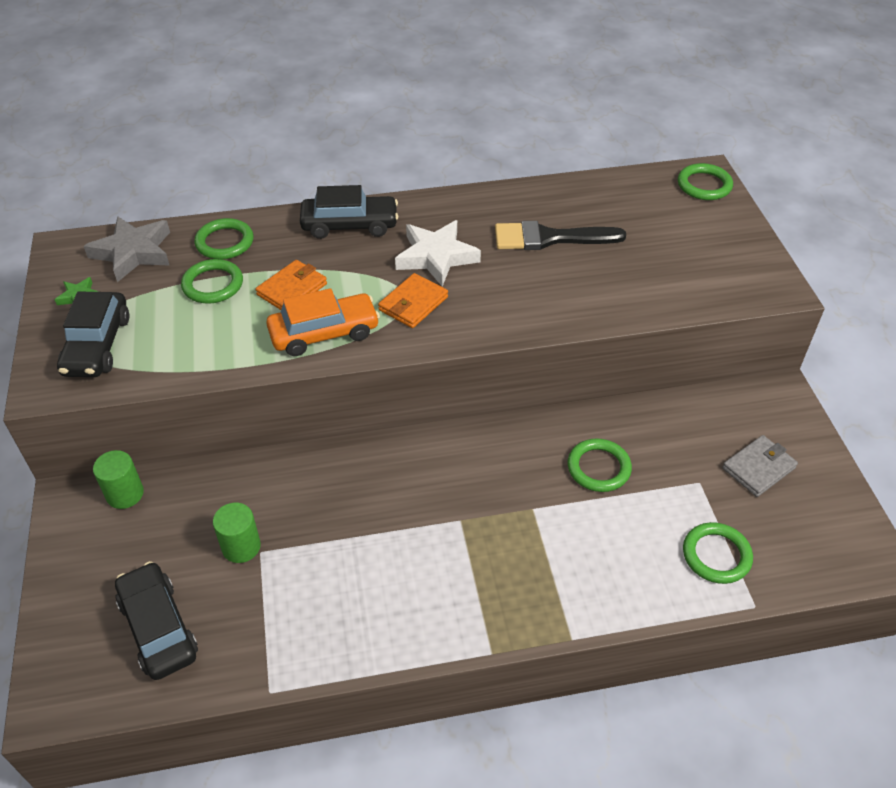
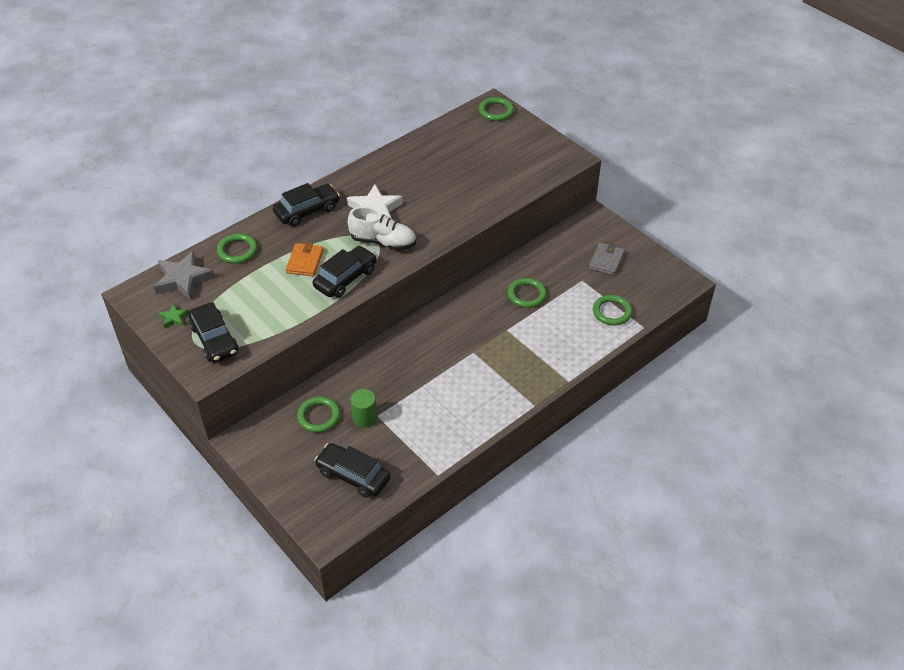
camera: 30 degrees left, 0 degrees up
(125, 494) = (272, 423): green cylinder -> none
(213, 285) = (253, 278): green ring -> green ring (318, 416)
(324, 333) = (345, 278): orange car -> black car
(413, 304) = (383, 242): orange wallet -> white shoe
(549, 238) = (431, 175): black brush -> none

